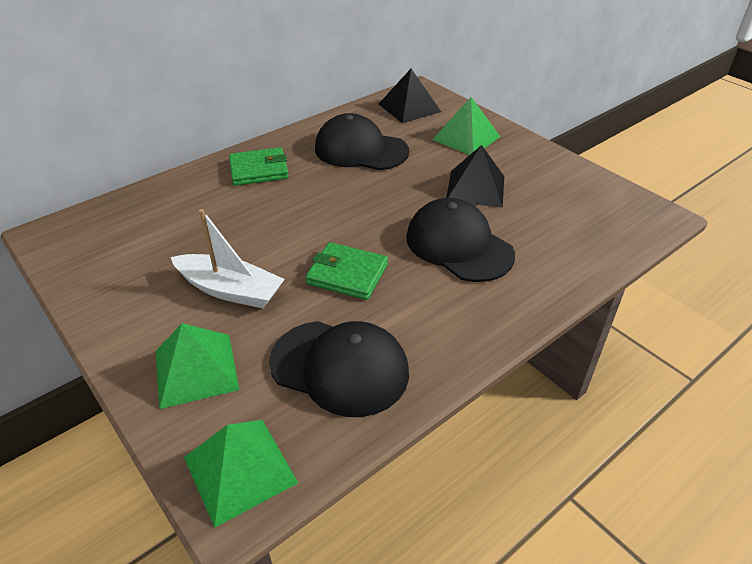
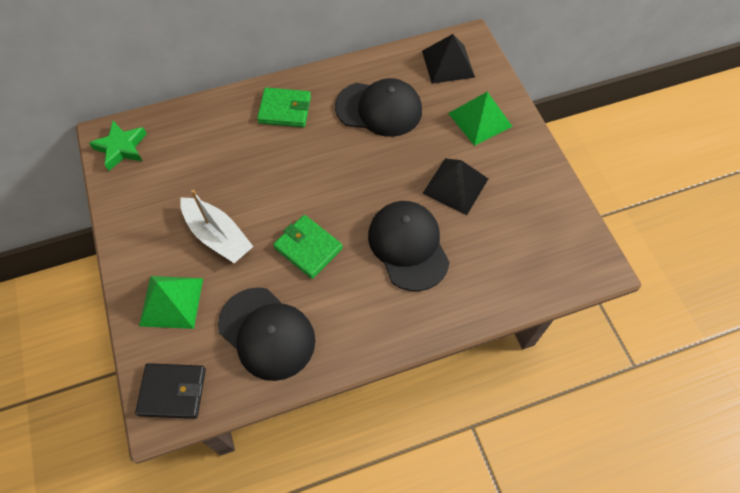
camera: 20 degrees right, 20 degrees up
(70, 240) = (121, 148): none -> green star
(240, 470) = (173, 391): green pyramid -> black wallet
(360, 150) = (379, 109): black cap -> black cap turned 150 degrees clockwise

